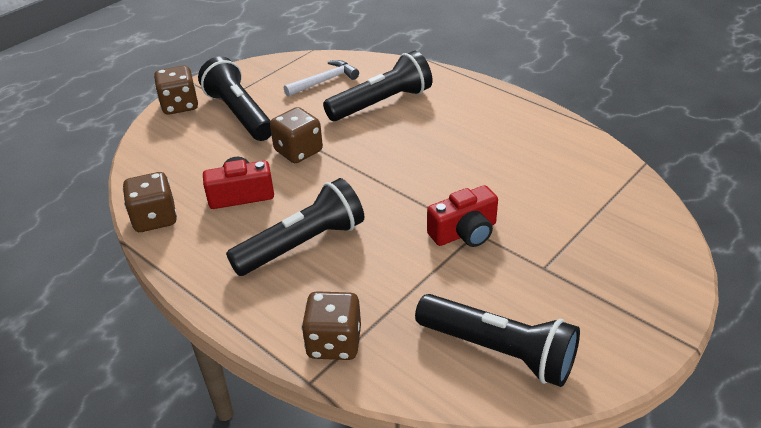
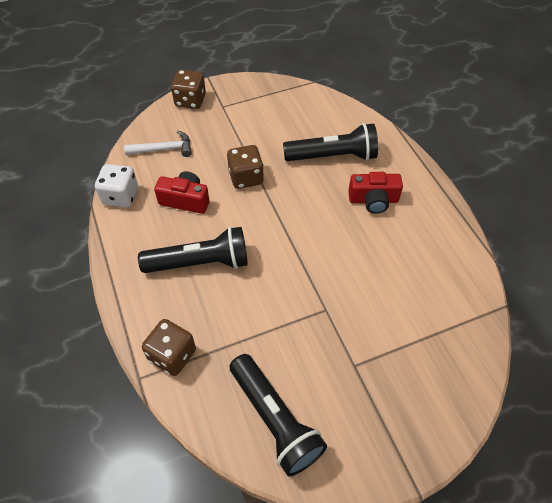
camera: 25 degrees right, 15 degrees up
(155, 218) = (120, 196): brown dice -> white dice
(239, 114) = (225, 125): black flashlight -> none
(324, 81) = (303, 117): white hammer -> white hammer (164, 149)
(464, 232) = (317, 306): red camera -> red camera (373, 200)

